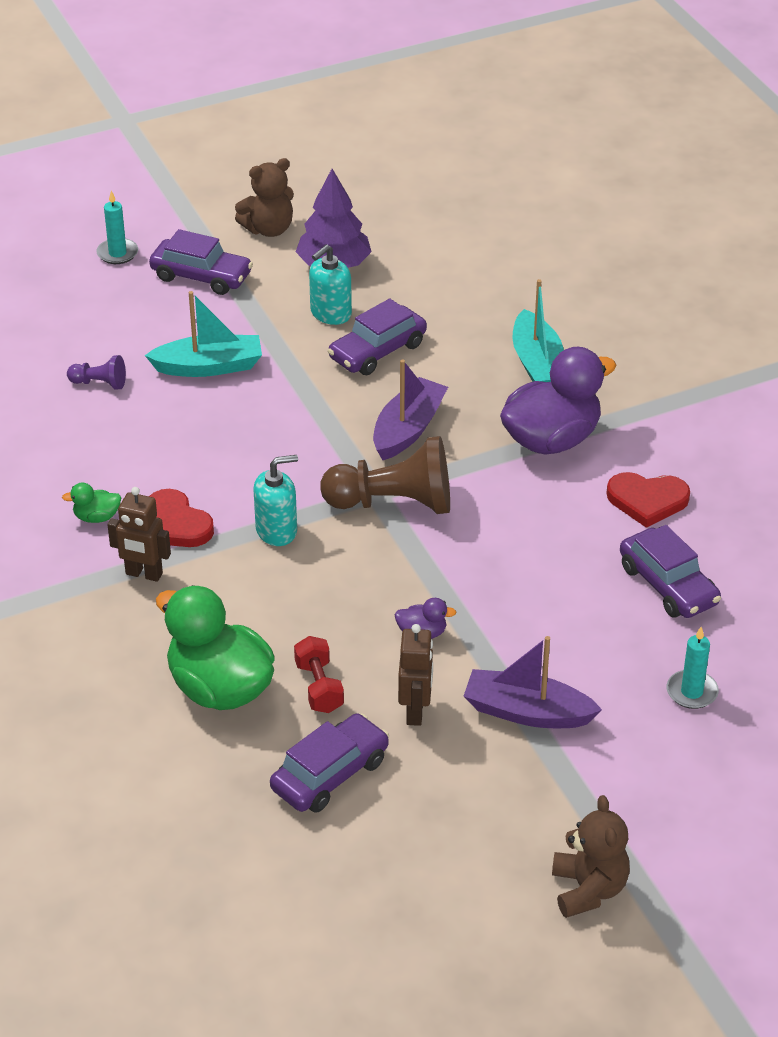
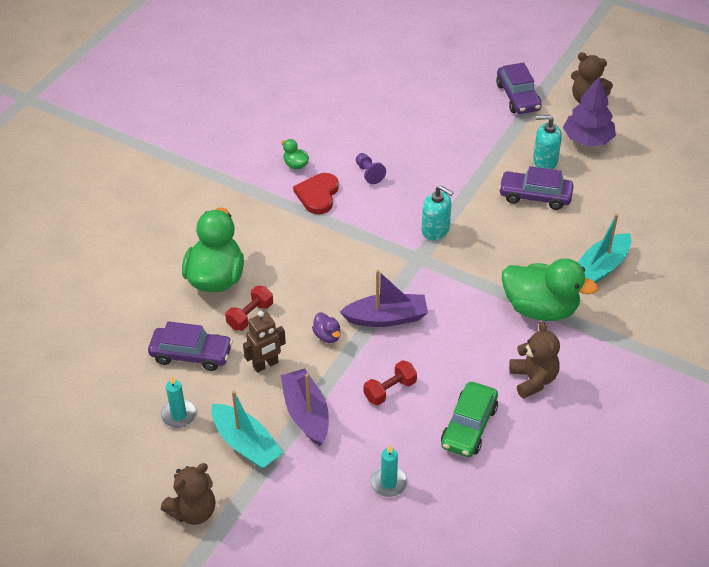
camera: 55 degrees right, 5 degrees up
(99, 383) = (394, 109): purple pawn -> purple pawn (369, 173)
(117, 253) = (500, 58): turquoise candle -> turquoise candle (179, 415)
(144, 574) = (271, 204): brown robot -> none
(209, 367) = (449, 140): turquoise boat -> turquoise boat (246, 444)
(277, 530) = (350, 235): turquoise soap dispenser -> turquoise soap dispenser (435, 230)
(394, 503) = (418, 269): brown pawn -> none
(408, 429) = (483, 243): purple boat -> purple boat (386, 318)
(551, 440) = (540, 309): purple duck -> green duck
(557, 622) = (390, 390): none -> red dumbbell
(647, 500) = (533, 379): red heart -> brown teddy bear
(668, 585) = (469, 426): purple car -> green car

